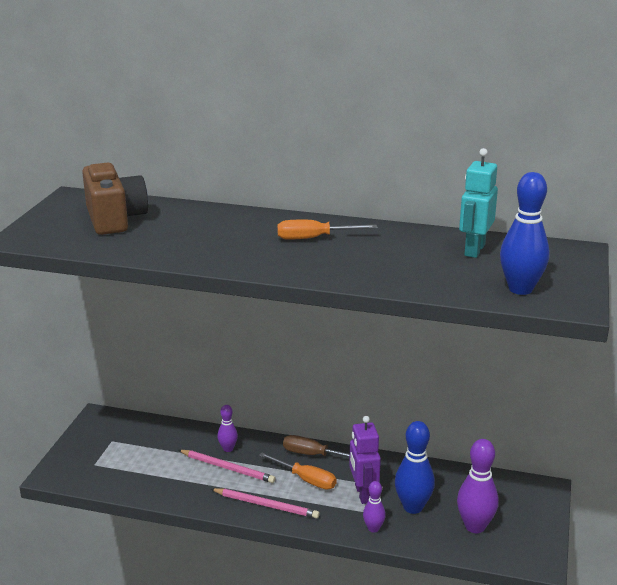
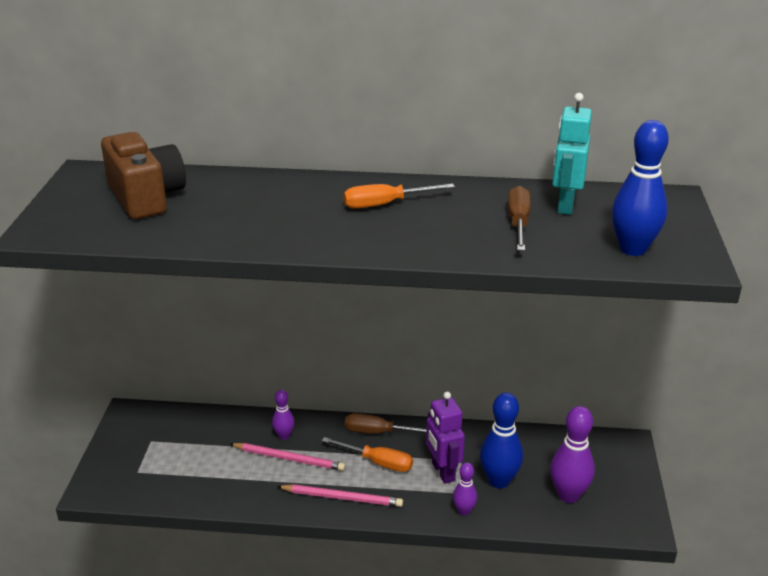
camera: 10 degrees left, 5 degrees up
(425, 261) = (518, 223): none -> brown screwdriver

